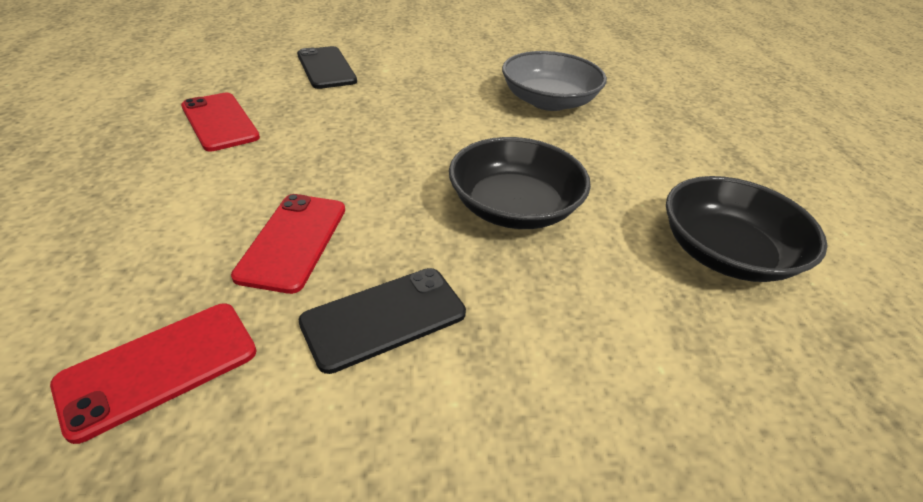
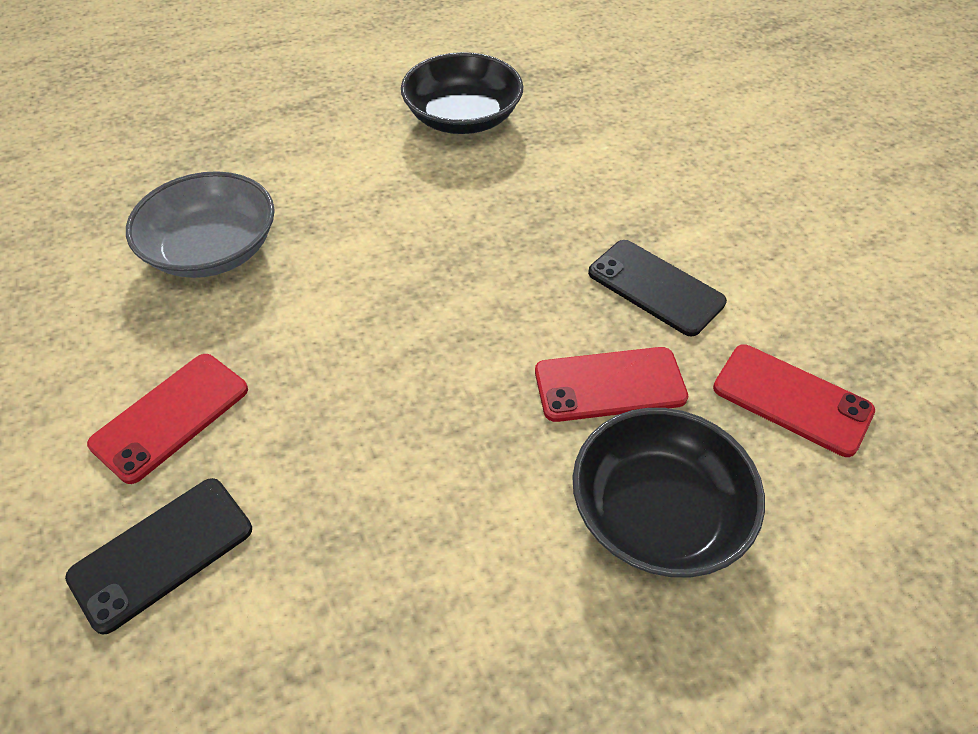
camera: 105 degrees left, 10 degrees up
(220, 122) = (414, 604): red phone -> red phone (170, 416)
(514, 207) = (466, 241): black bowl -> black bowl (658, 512)

